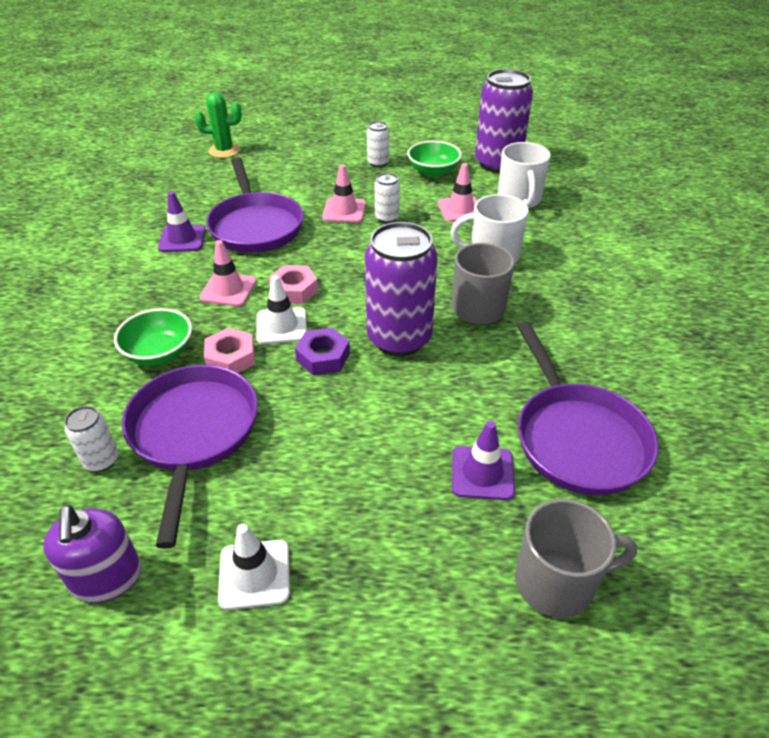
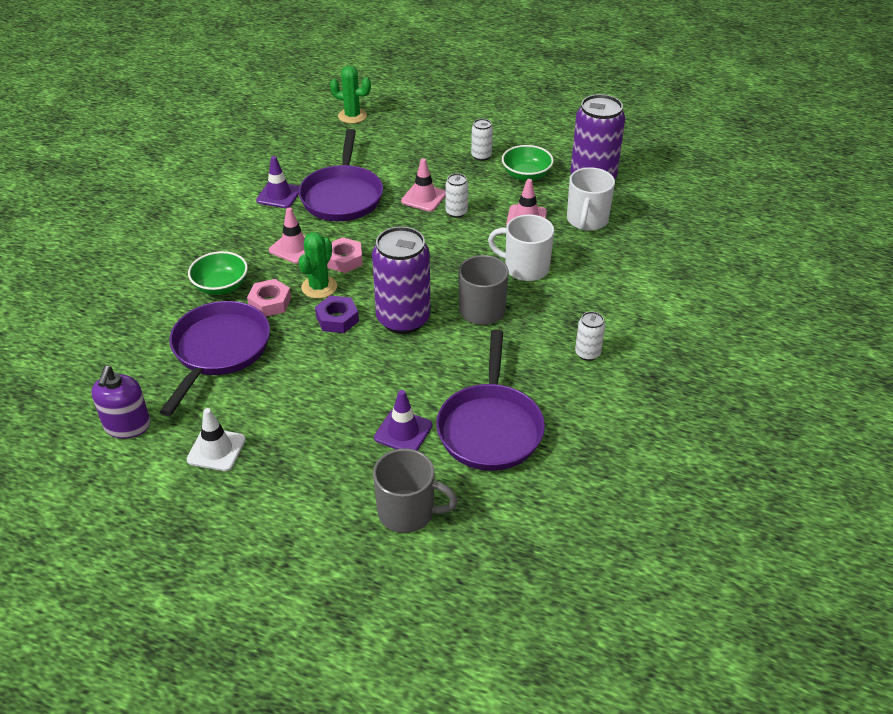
camera: 20 degrees right, 0 degrees up
(101, 460) = (152, 352): white can -> white can (587, 353)
(281, 326) = (319, 287): white traffic cone -> green cactus

